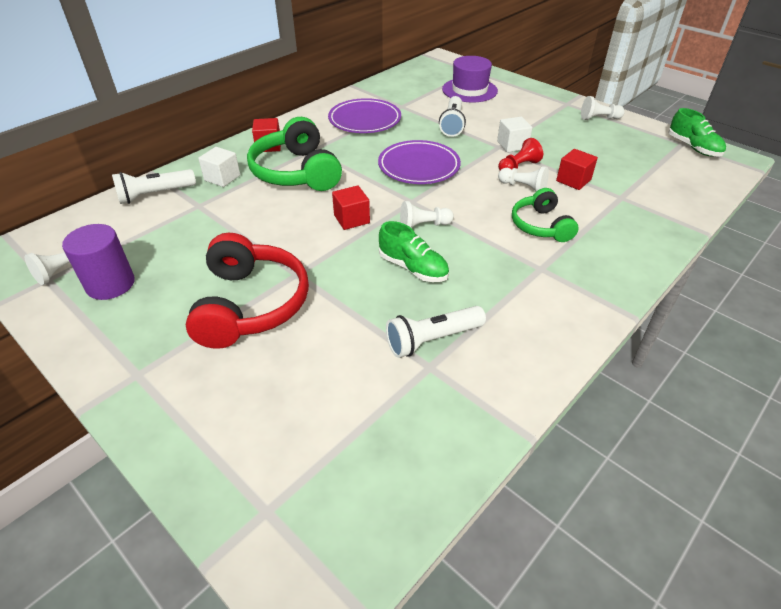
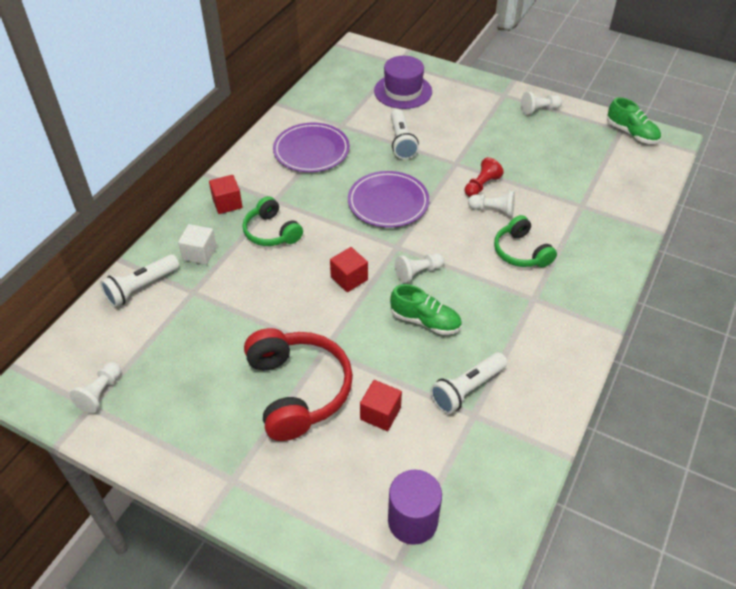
camera: 15 degrees left, 5 degrees up
(110, 284) = (156, 398): purple cylinder -> purple cylinder (412, 521)
(296, 172) = (271, 232): green headphones -> green headphones, size x0.60
(512, 145) = (467, 159): white cube -> none
(573, 180) = (535, 193): red cube -> red cube (380, 413)

